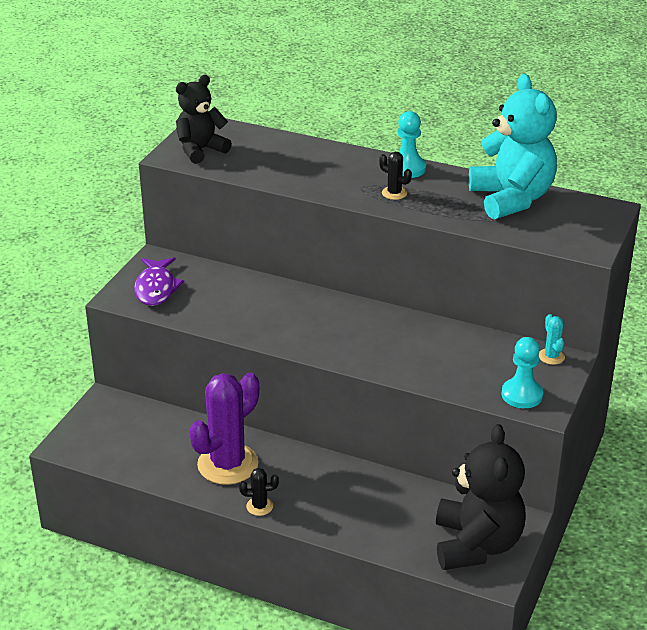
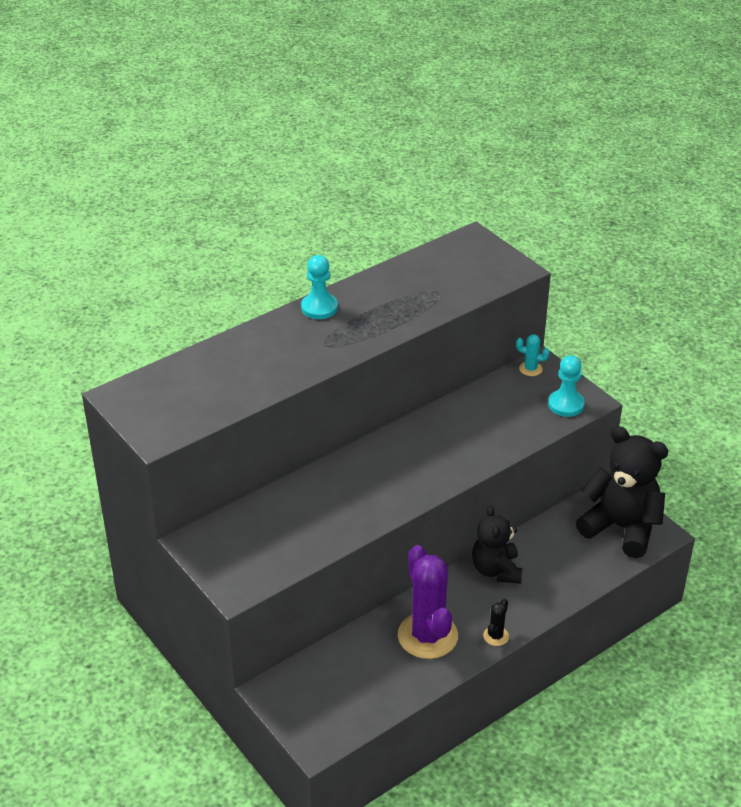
camera: 60 degrees left, 5 degrees up
(156, 288) = (244, 558): purple fish -> none
(200, 150) = (166, 415): black teddy bear -> black teddy bear (496, 570)
(394, 193) = (352, 330): black cactus -> none
(511, 199) = (417, 276): turquoise teddy bear -> none

